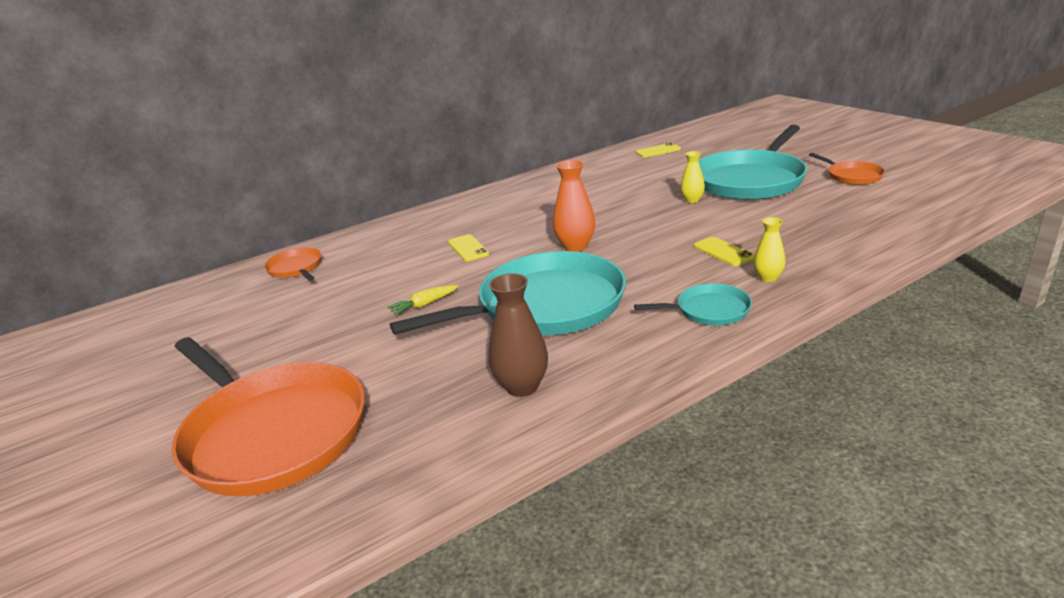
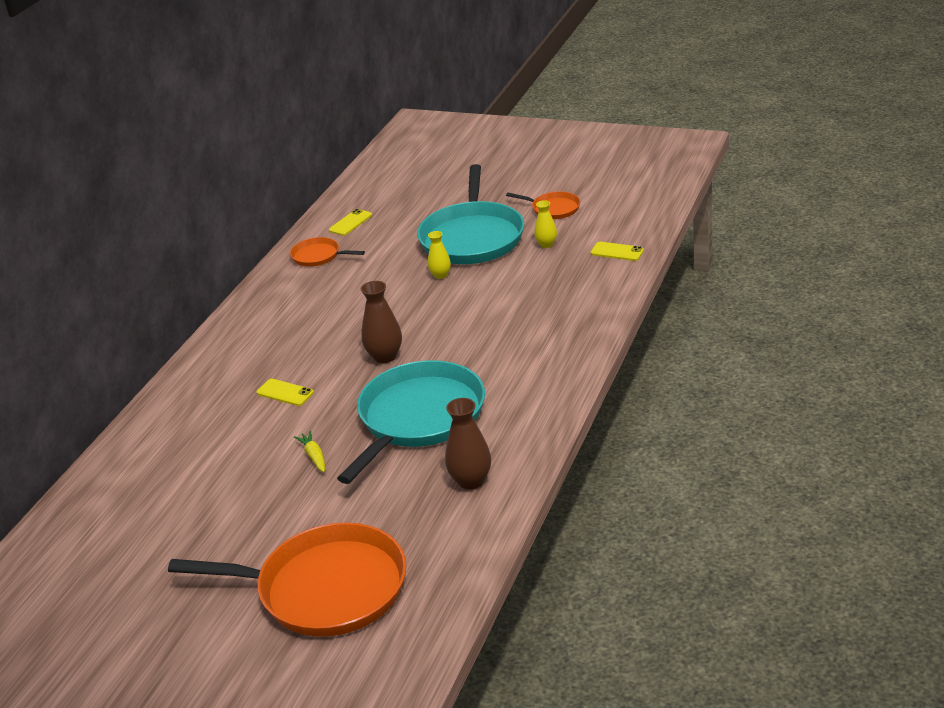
camera: 35 degrees left, 5 degrees up
(296, 268) = (129, 475): orange pan -> orange pan (318, 256)
(424, 305) = (314, 456): yellow carrot -> yellow carrot turned 135 degrees clockwise
(575, 246) = (385, 356): orange vase -> brown vase
(709, 310) = (545, 375): turquoise pan -> none
(723, 252) = (512, 321): yellow phone -> yellow phone (617, 252)
(767, 278) = (564, 333): yellow vase -> yellow vase (546, 244)

